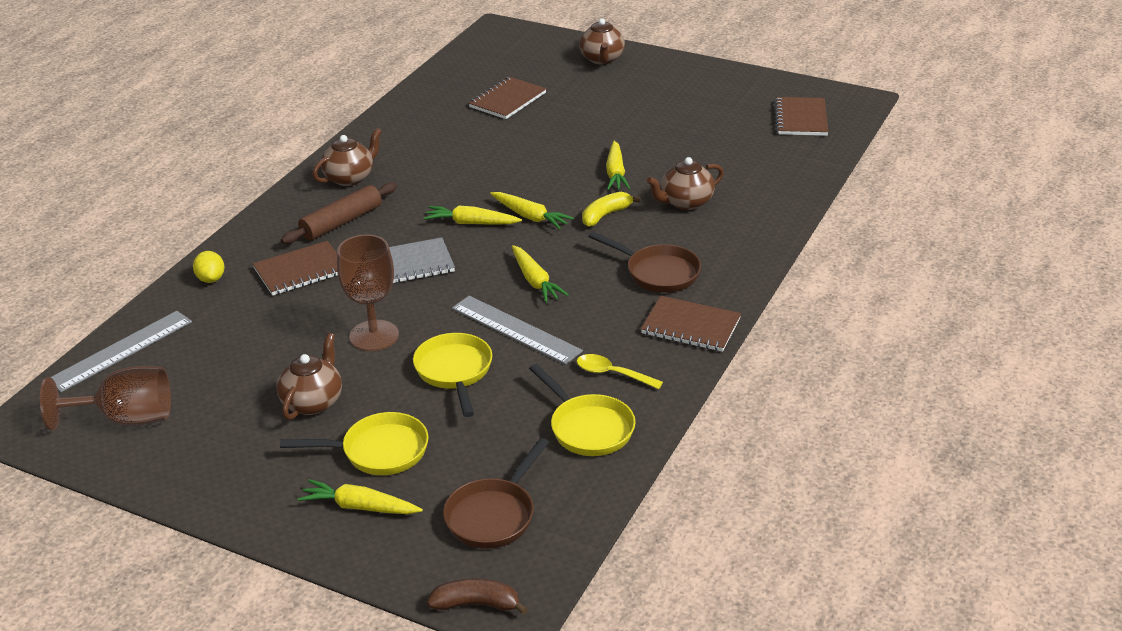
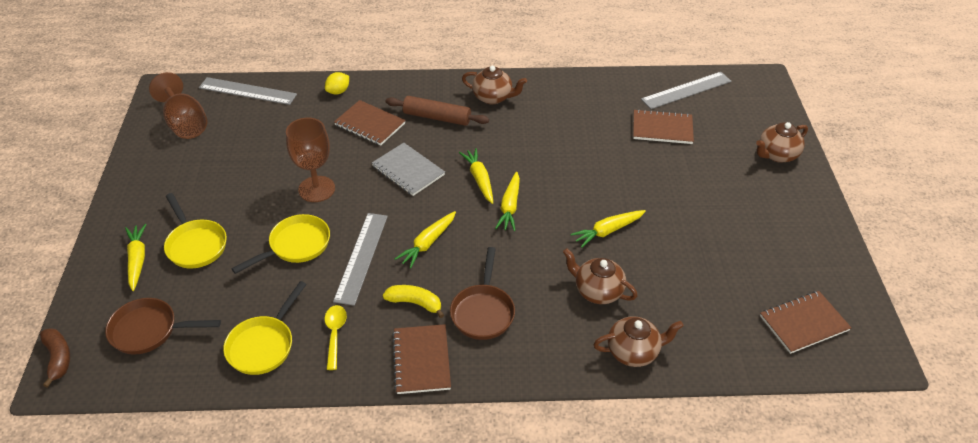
camera: 60 degrees right, 10 degrees up
(313, 402) = (233, 192): brown teapot -> brown teapot (633, 352)
(468, 70) = (686, 90): none -> grey ruler
(606, 215) = (542, 249): yellow banana -> yellow banana (415, 303)

